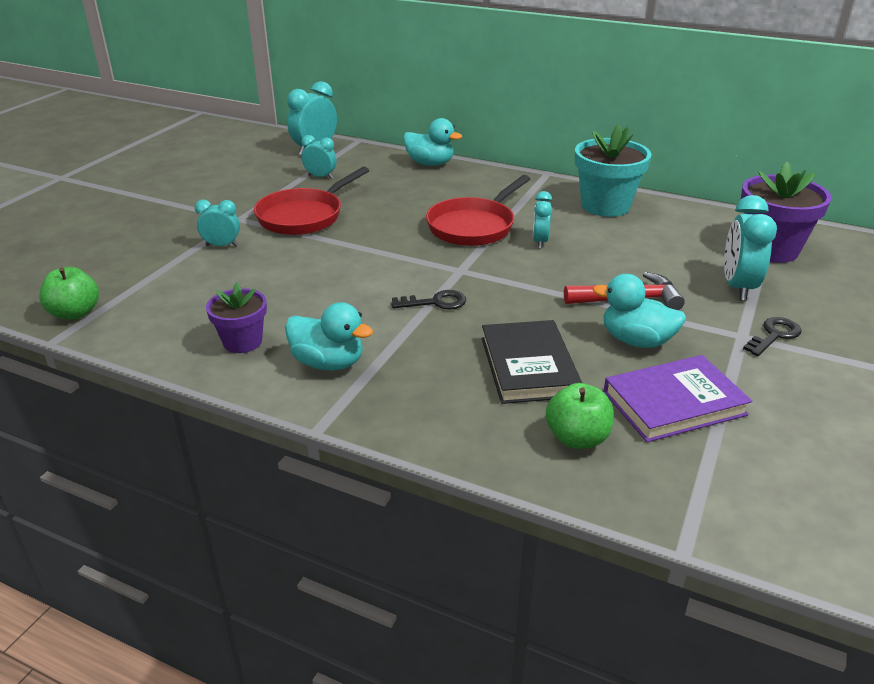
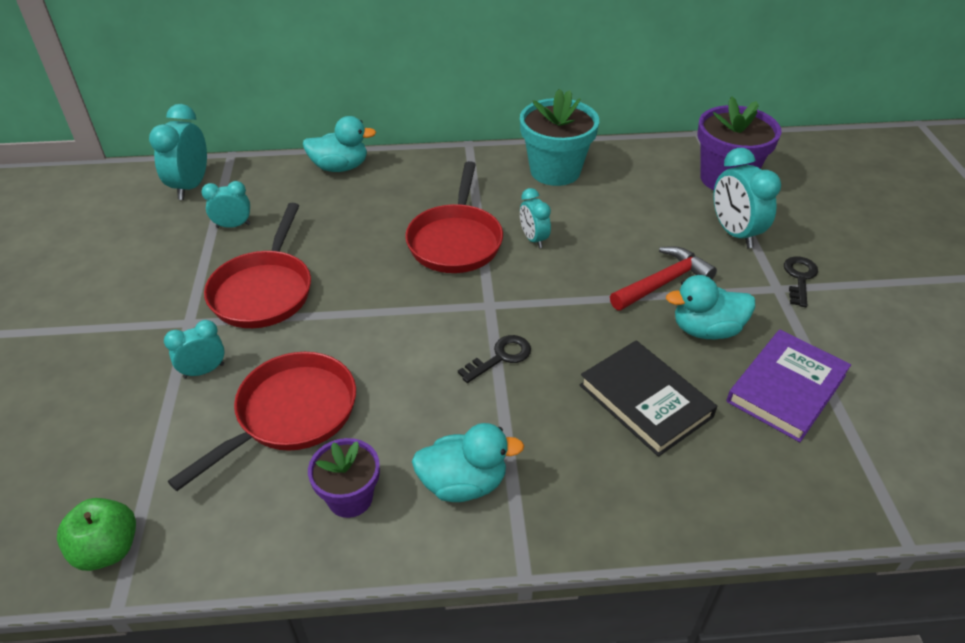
camera: 30 degrees left, 10 degrees up
(252, 285) = (291, 414): none -> red pan
(577, 438) = (747, 465): green apple -> none

